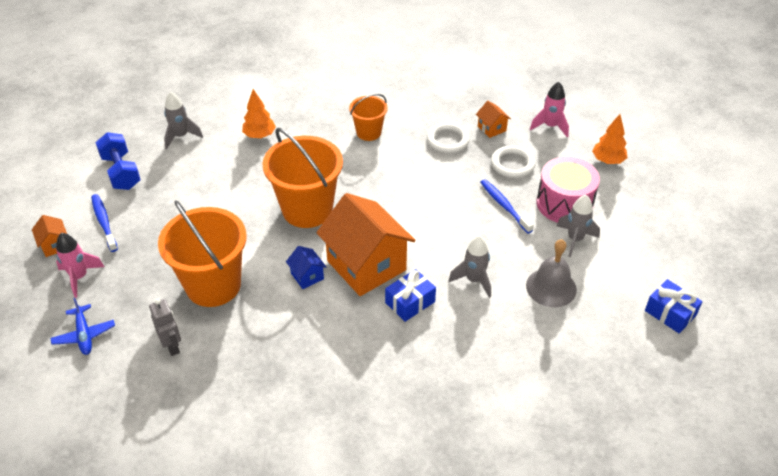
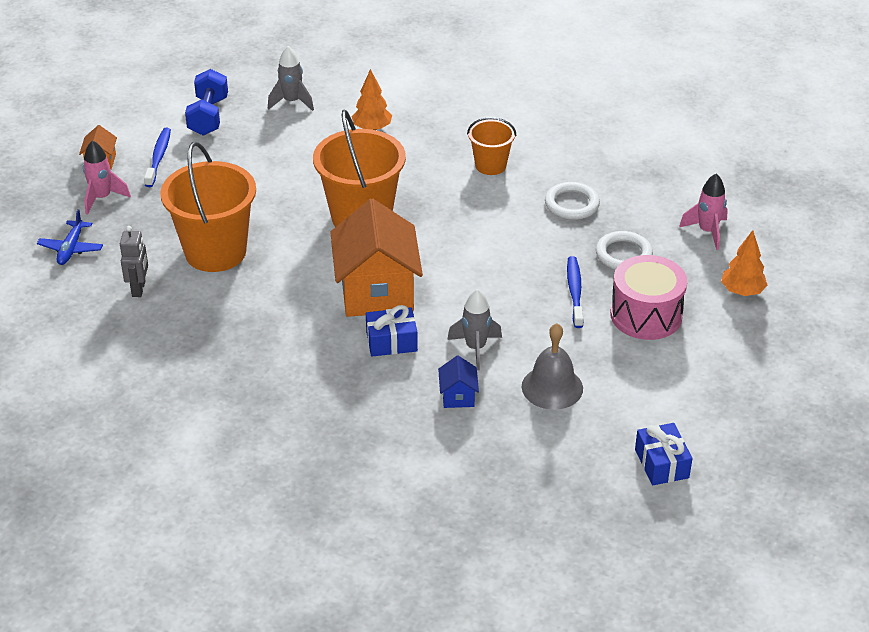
camera: 30 degrees right, 5 degrees down
(307, 276) = (310, 278): blue house -> blue house (458, 396)
(491, 128) = (634, 209): orange house -> none
(575, 239) = (623, 354): grey rocket -> none

